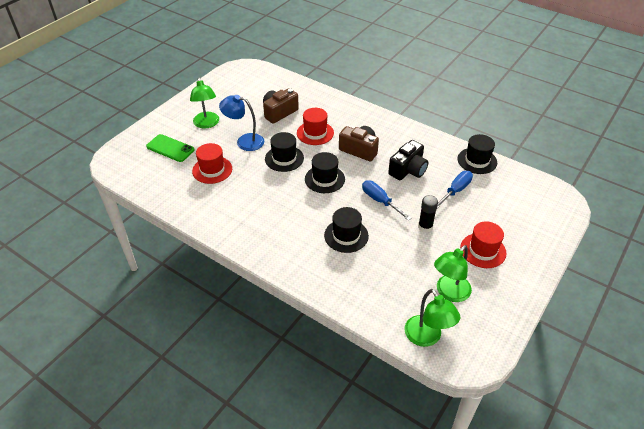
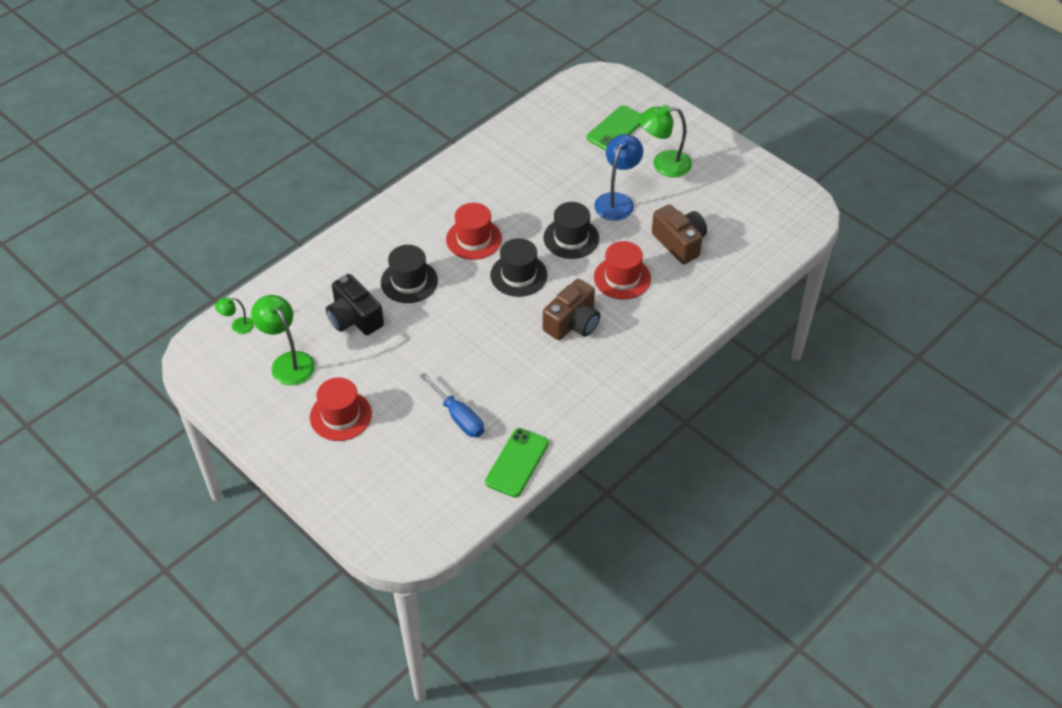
camera: 100 degrees right, 5 degrees up
(212, 170) = (563, 166): red hat -> red hat (474, 239)
(380, 201) = (460, 326): blue screwdriver -> none
(408, 170) = (515, 371): black camera -> black camera (354, 318)
(425, 227) = (400, 364): black glue stick -> none
(427, 337) = (237, 326): green lamp -> green lamp, size x0.52
(477, 161) = (517, 463): black hat -> green phone

